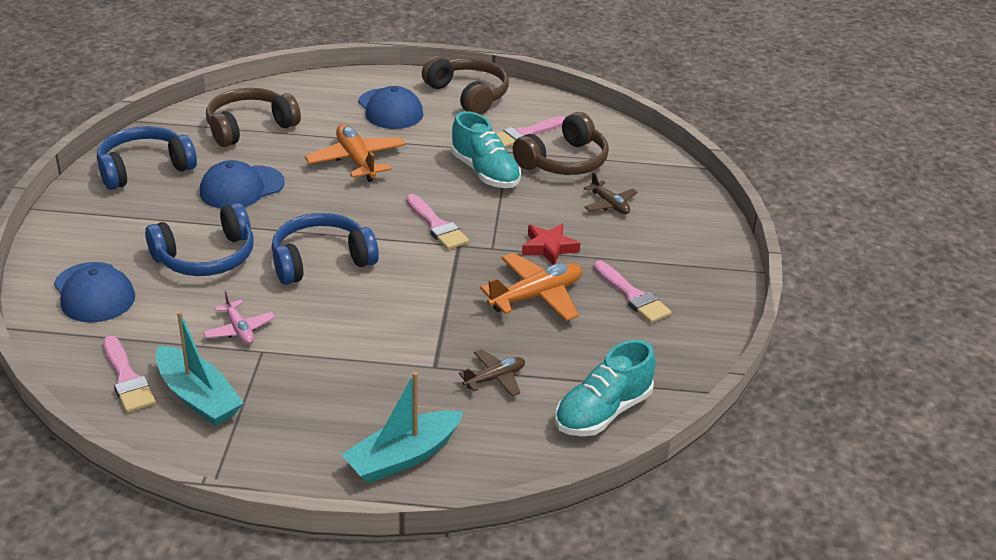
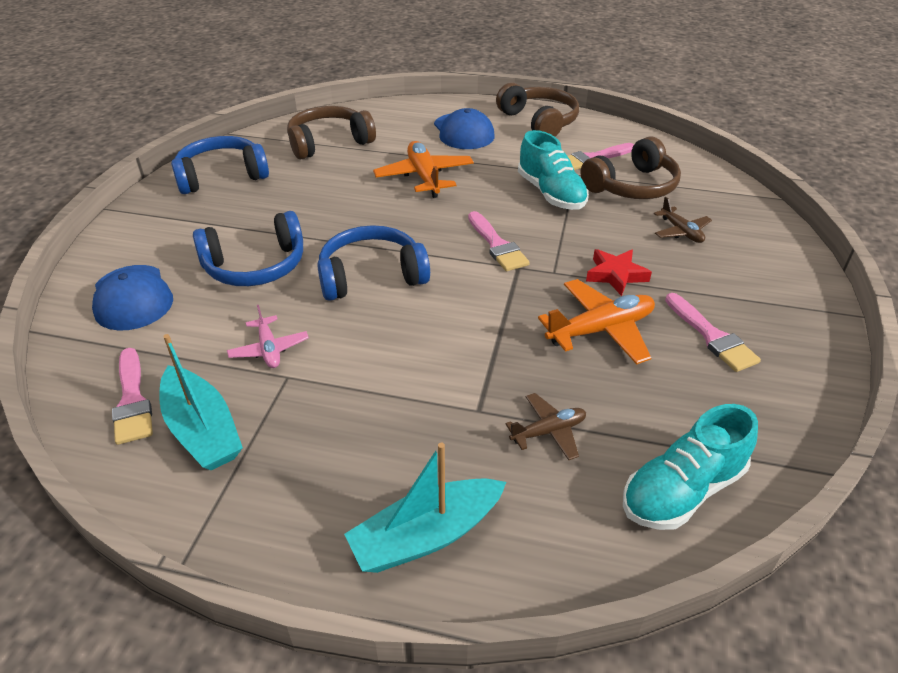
camera: 10 degrees right, 5 degrees up
(241, 188) = (308, 198): blue cap -> none

